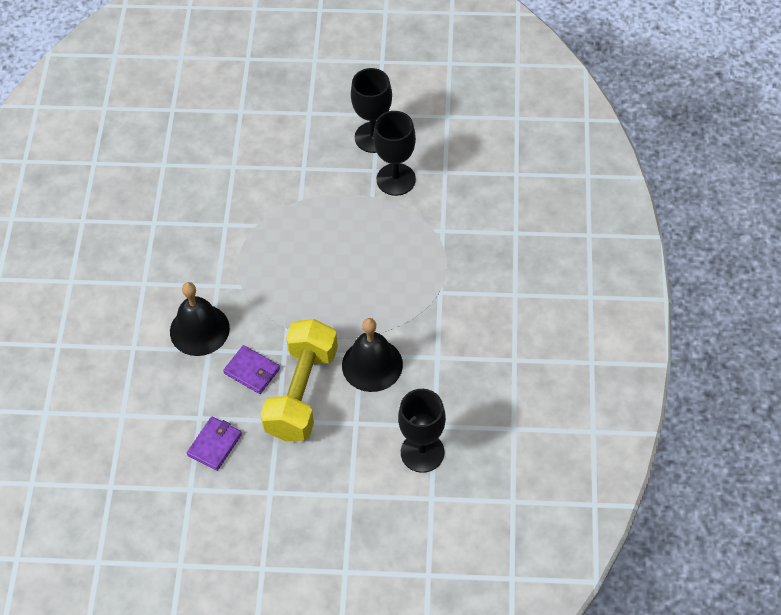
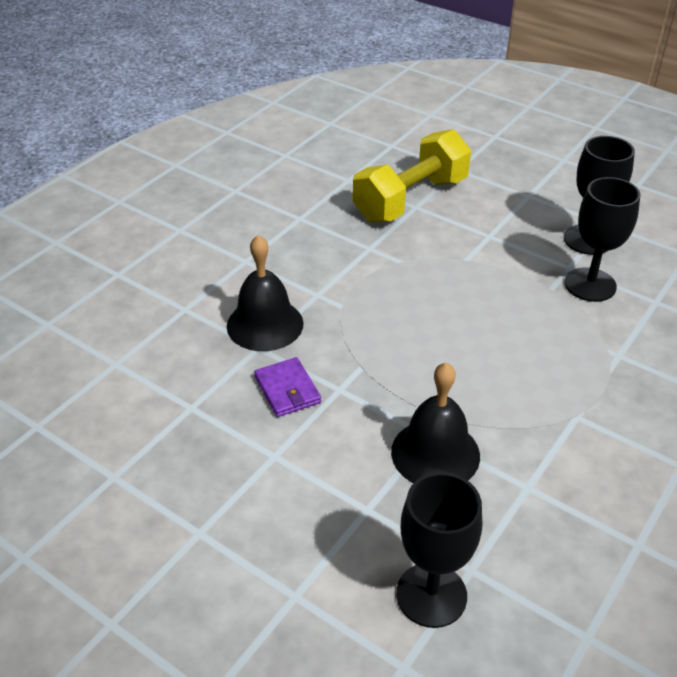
camera: 30 degrees right, 15 degrees down
(214, 444) = (182, 443): purple wallet -> none
(301, 392) = (326, 440): yellow dumbbell -> yellow dumbbell (410, 199)

